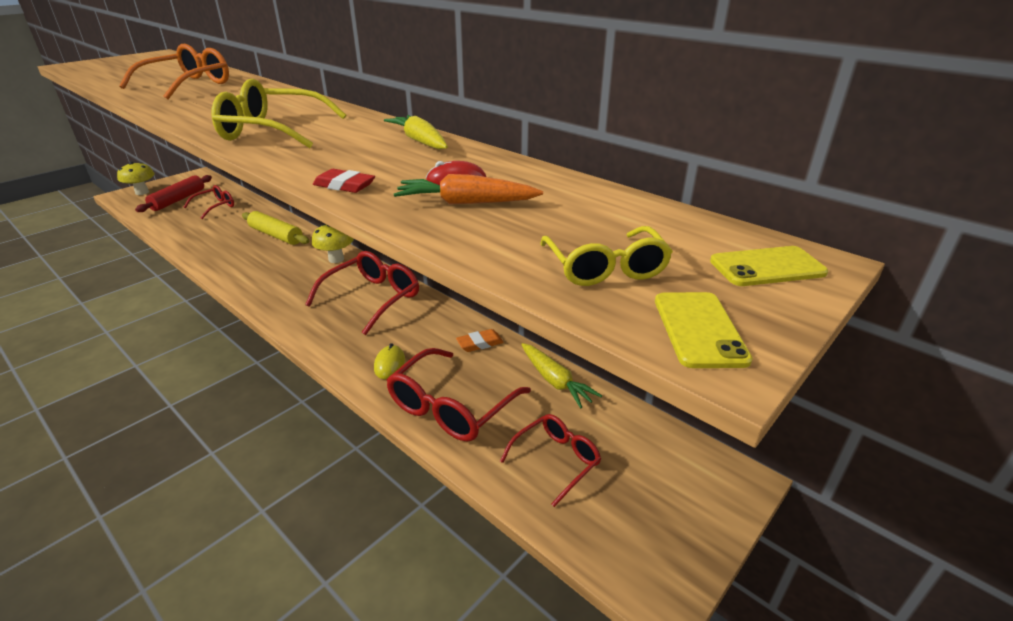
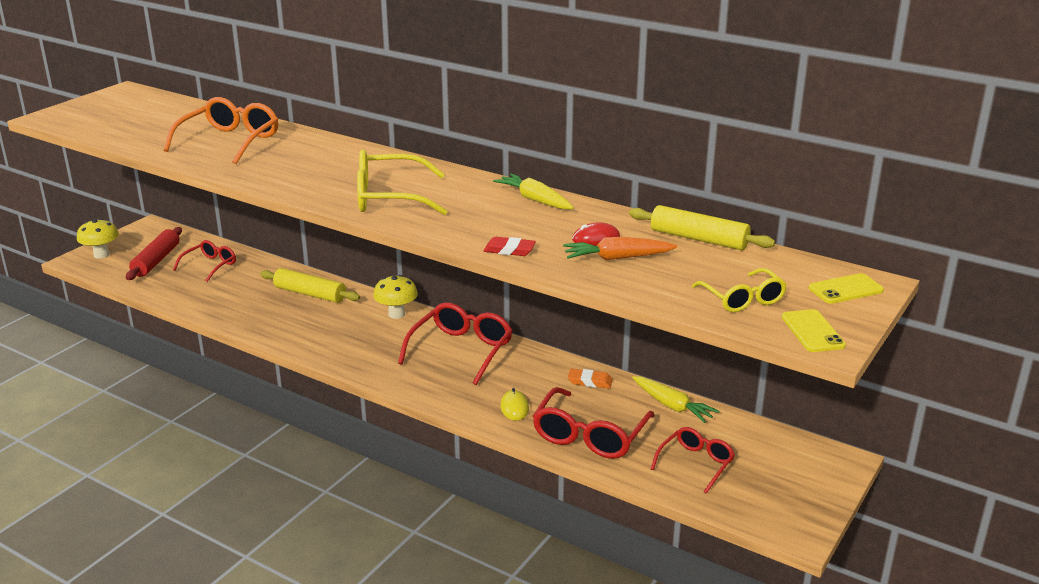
camera: 10 degrees left, 5 degrees down
(480, 343) = (590, 381): orange eraser -> orange eraser turned 45 degrees clockwise
(582, 189) = (699, 239): none -> yellow rolling pin

